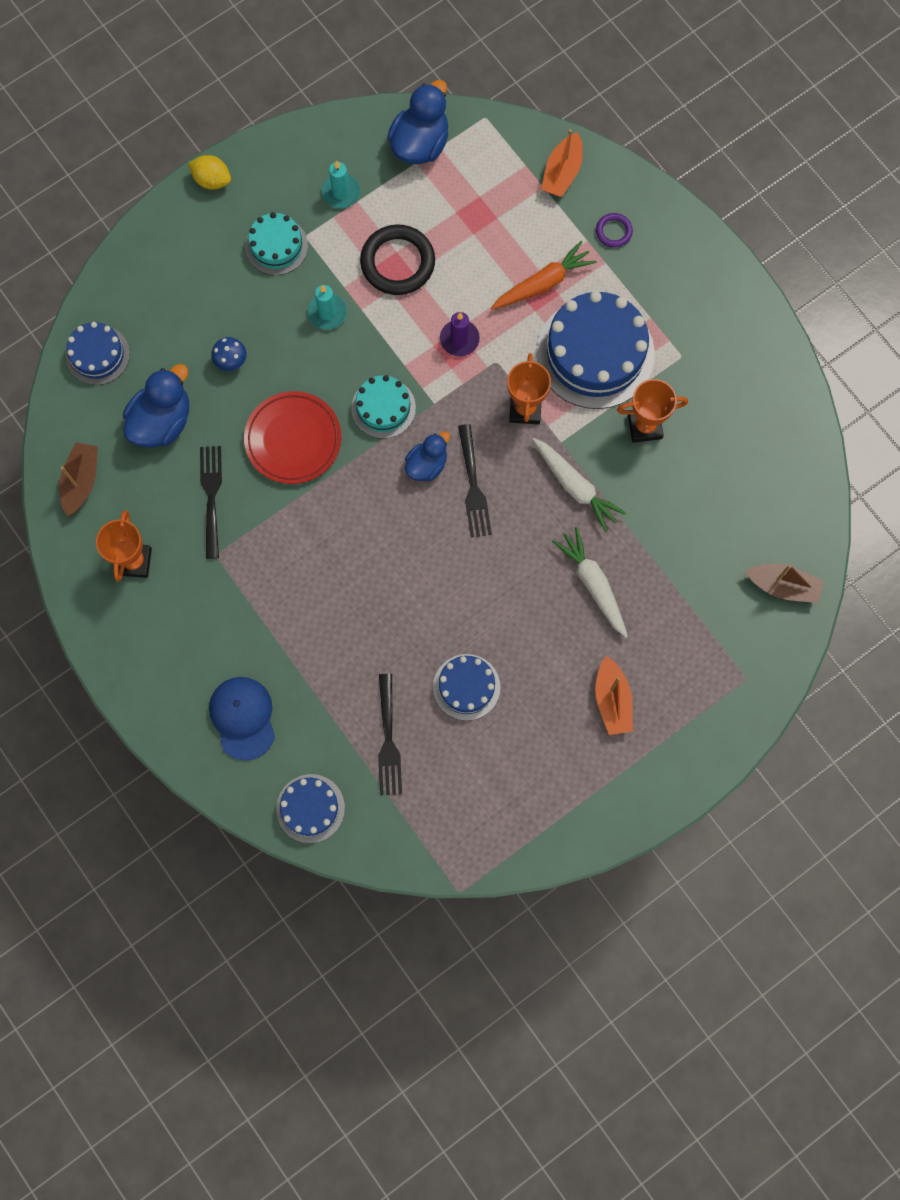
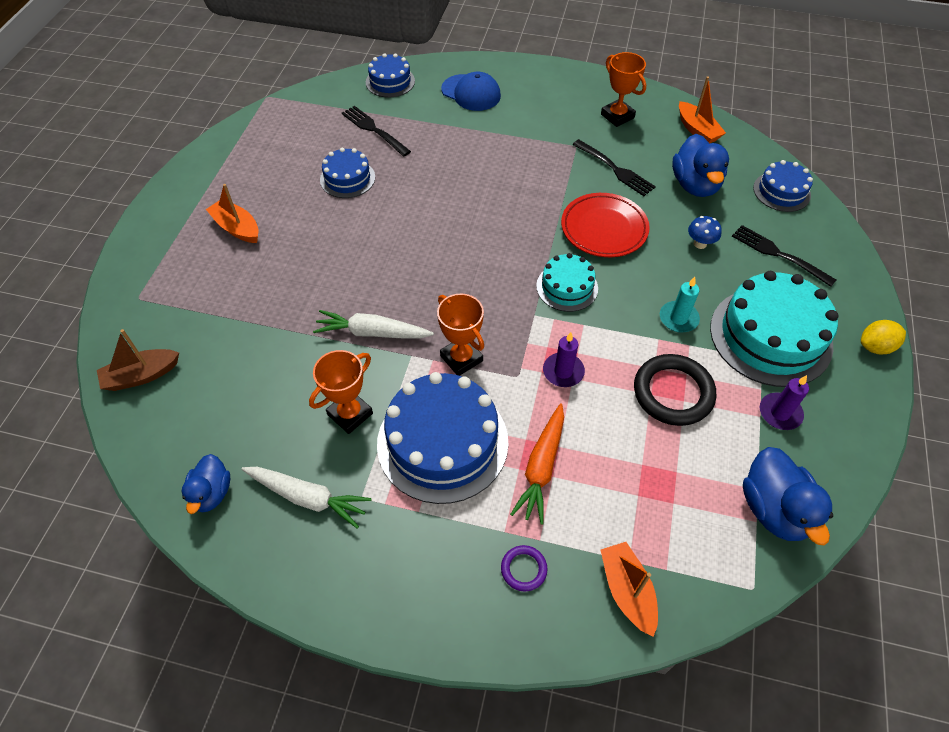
camera: 140 degrees right, 20 degrees down
(81, 481) = (697, 130): brown boat -> orange boat
(276, 246) = (770, 336): turquoise cake -> turquoise cake, size x1.85
(341, 192) = (780, 413): turquoise candle -> purple candle
(427, 465) = (498, 274): blue duck -> blue duck (211, 493)
(473, 485) = (452, 284): black fork -> black fork (779, 255)
(593, 584) = (305, 282): white carrot -> white carrot (308, 497)

